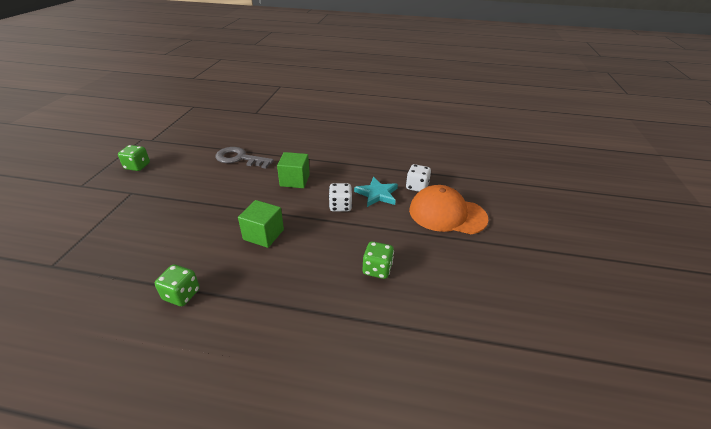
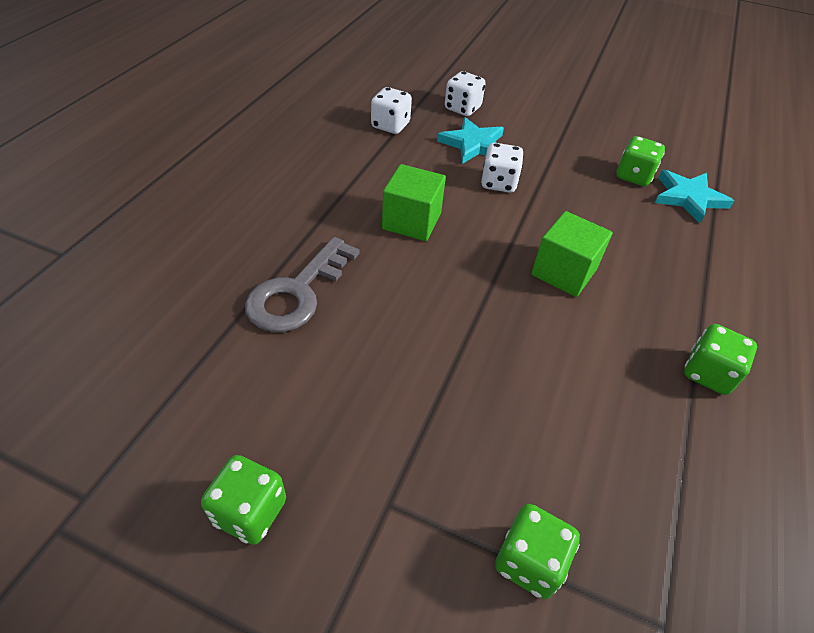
camera: 80 degrees left, 10 degrees up
(95, 228) = (529, 561): none -> green dice
(361, 301) = (688, 198): none -> turquoise star
(379, 164) = (390, 125): none -> white dice
(447, 214) = (528, 102): orange cap -> none

